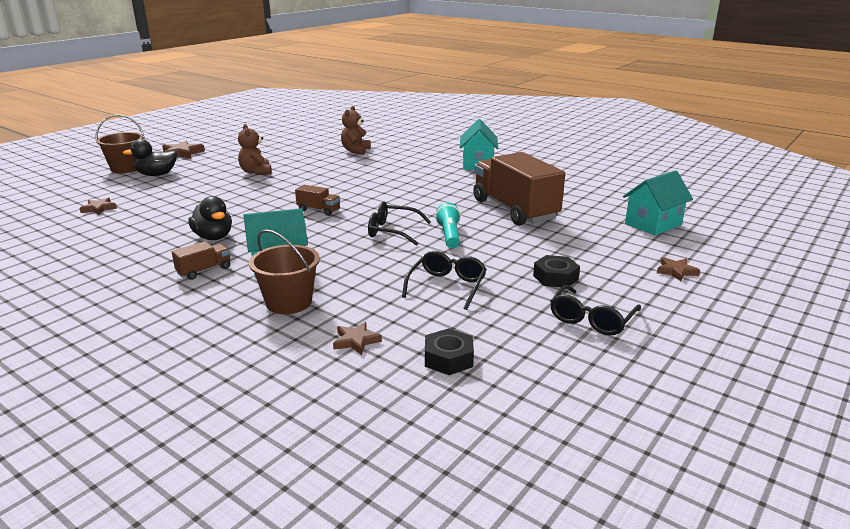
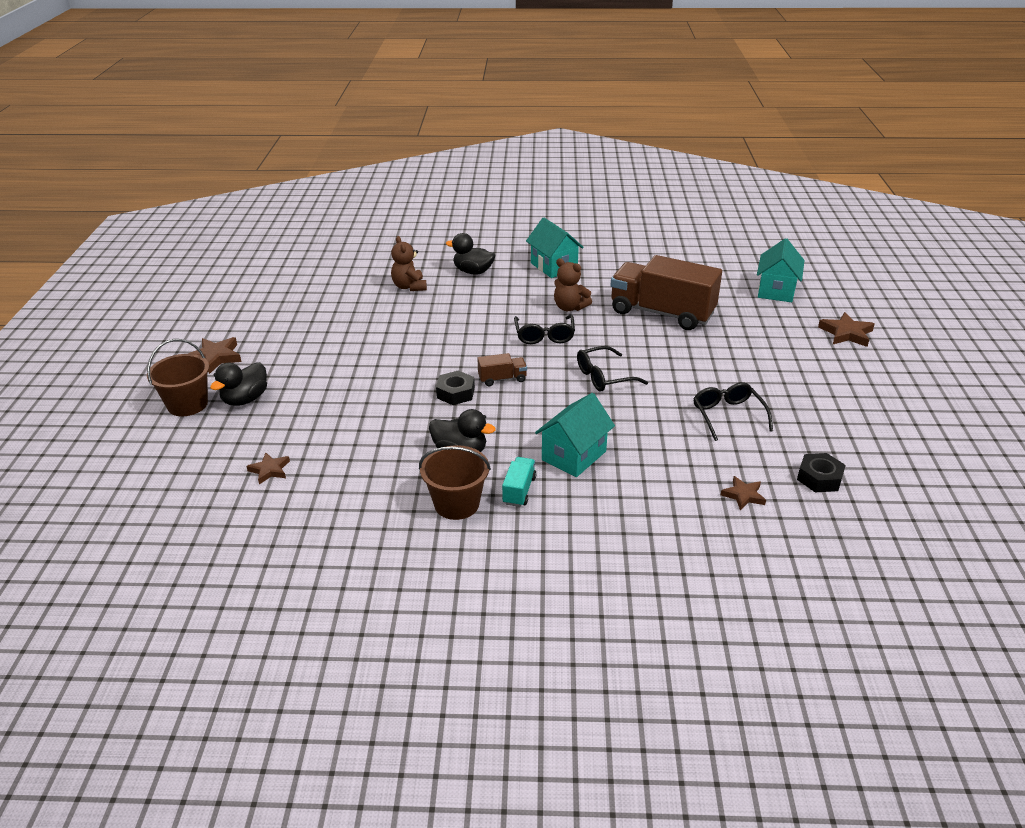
camera: 35 degrees left, 10 degrees up
(204, 270) = (519, 490): brown truck -> turquoise truck
(256, 172) = (354, 354): brown teddy bear -> brown teddy bear (569, 307)
(289, 302) = (642, 487): brown bucket -> brown bucket (456, 504)
(413, 153) = (473, 272): none -> black duck
(449, 235) = (654, 363): turquoise flashlight -> none
(555, 277) = (784, 373): black nut -> black nut (455, 393)
(592, 319) = (853, 401): black glasses -> black glasses (544, 335)
(676, 271) = (846, 333): brown star -> brown star, size x1.54

